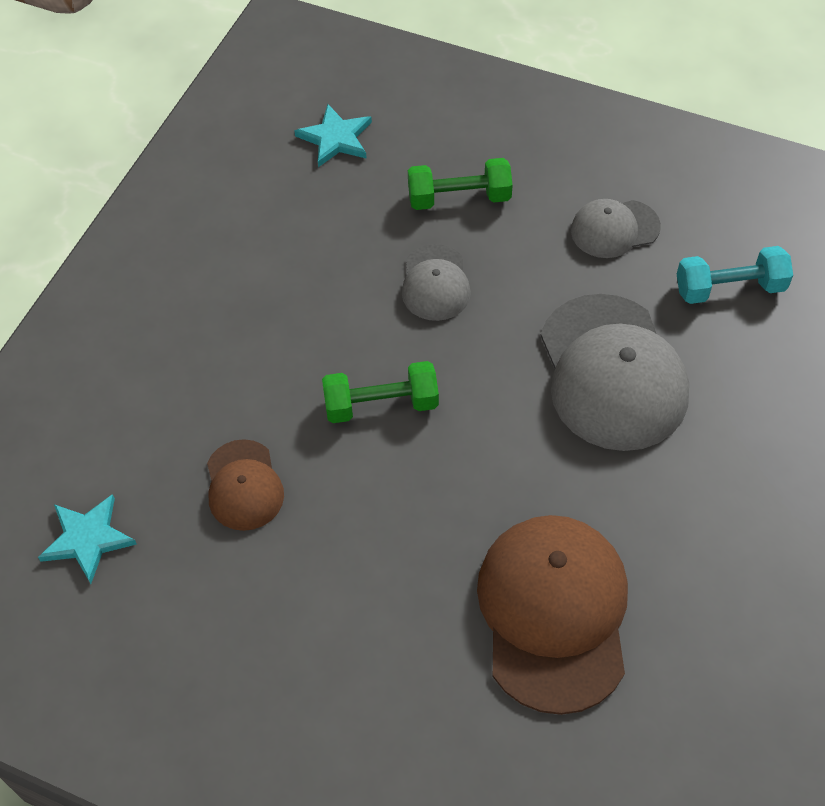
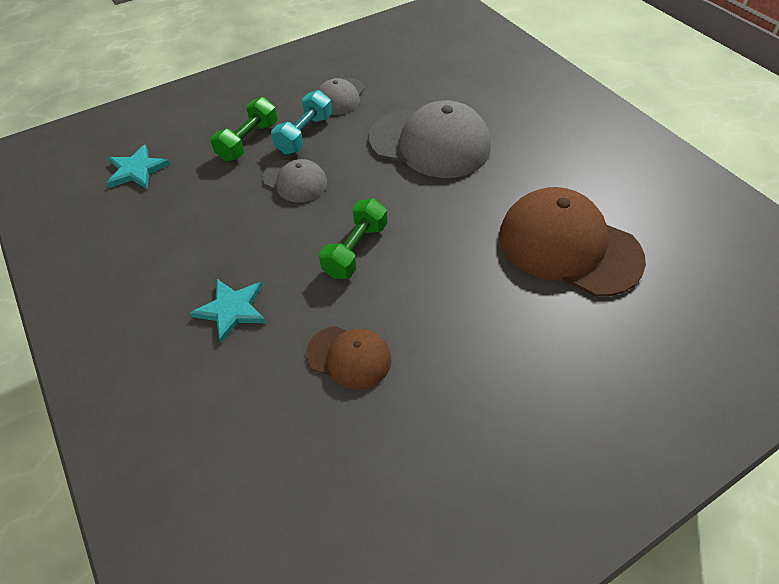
camera: 55 degrees left, 5 degrees down
(88, 539) = (305, 490): turquoise star -> turquoise star (232, 310)
(729, 288) = (420, 79): turquoise dumbbell -> turquoise dumbbell (304, 135)

